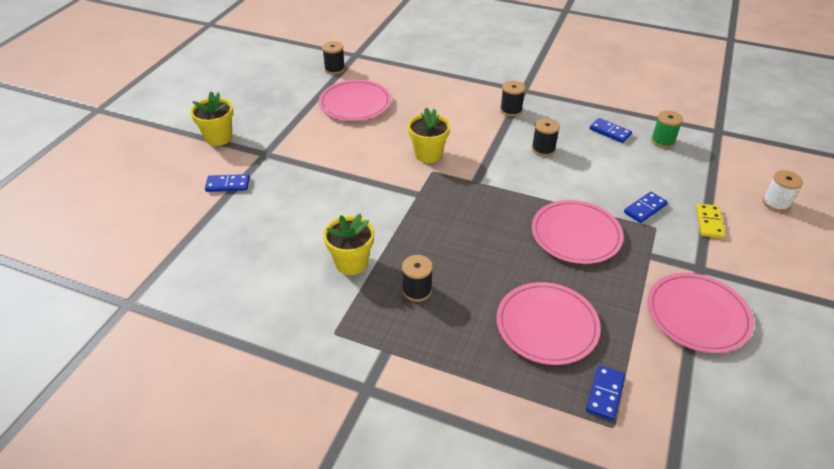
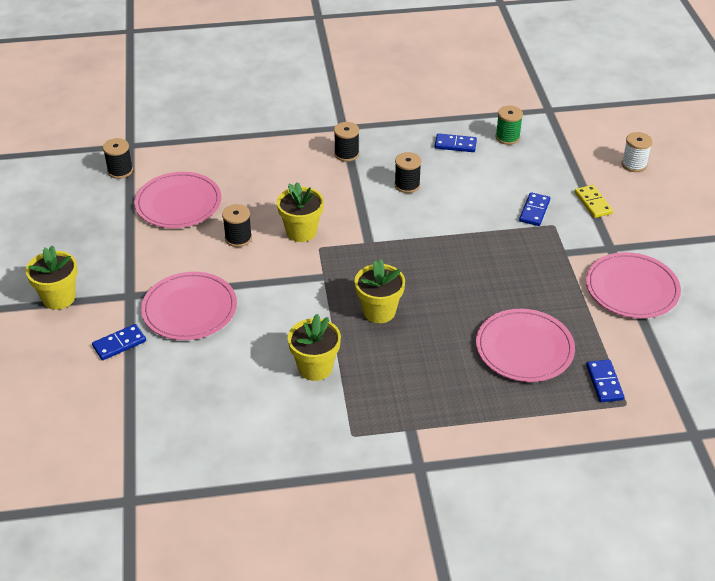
camera: 30 degrees left, 0 degrees up
(417, 290) = (395, 366): black spool -> black spool (238, 238)
(440, 239) = (379, 311): none -> yellow flower pot
(576, 234) = (493, 258): pink plate -> pink plate (189, 309)

